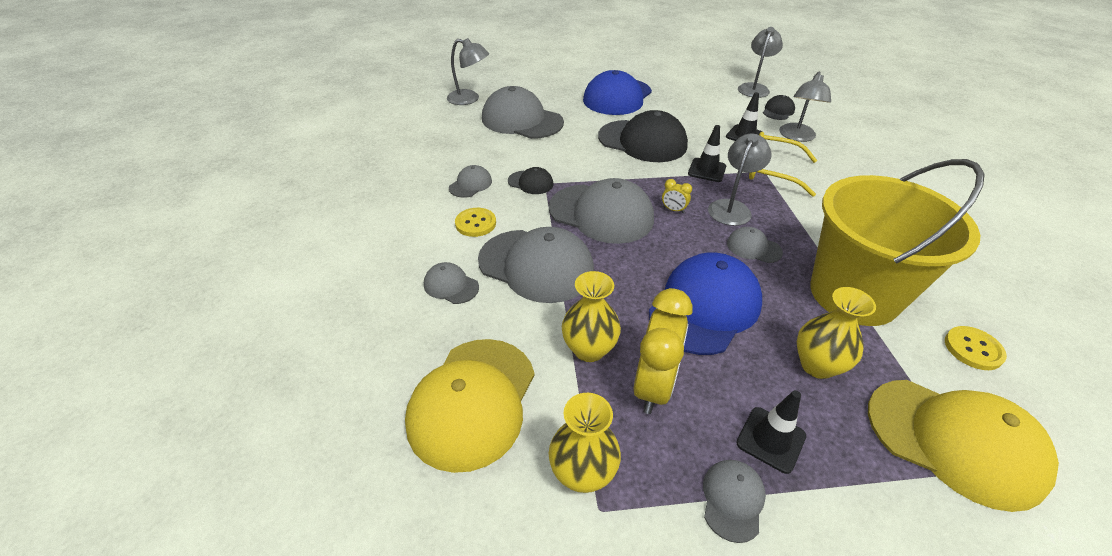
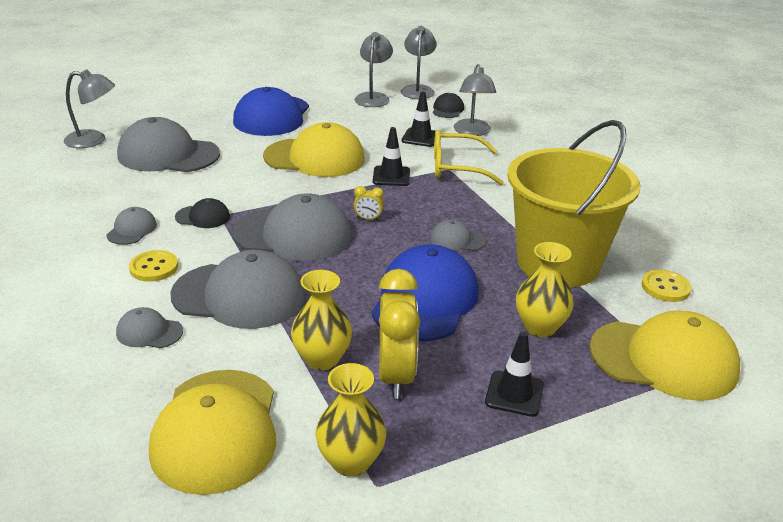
camera: 20 degrees left, 10 degrees down
(642, 141) = (314, 158): black cap -> yellow cap
(732, 207) = (426, 207): grey lamp -> grey lamp (373, 97)
(732, 500) = (493, 447): grey cap -> none

